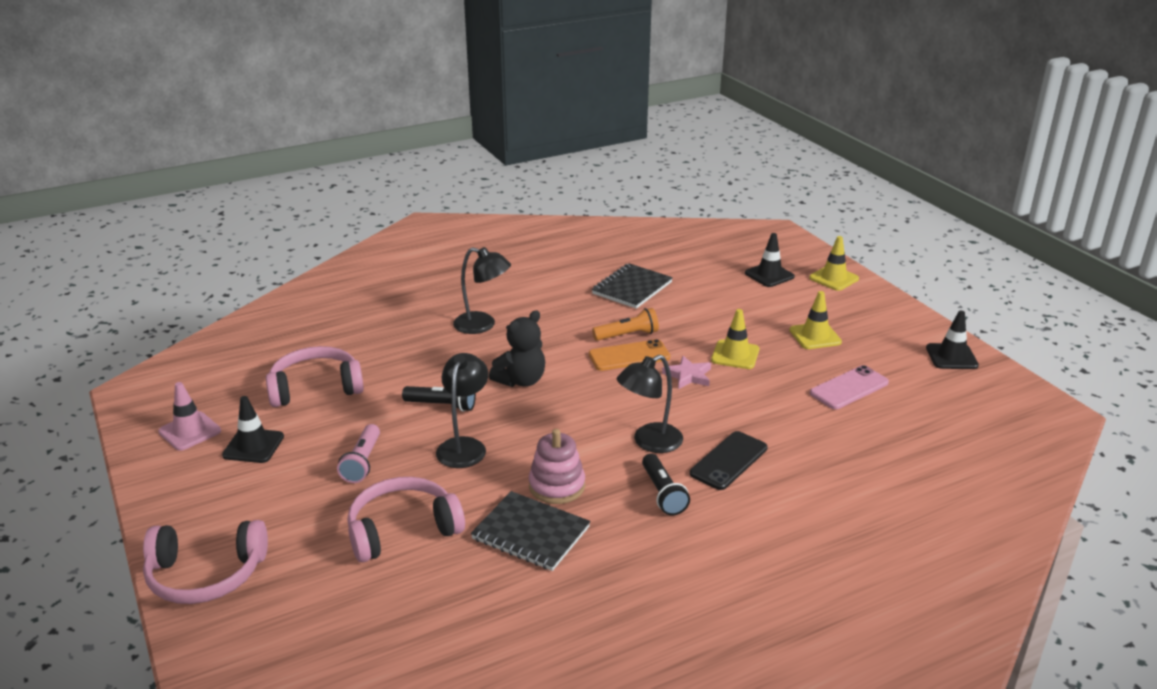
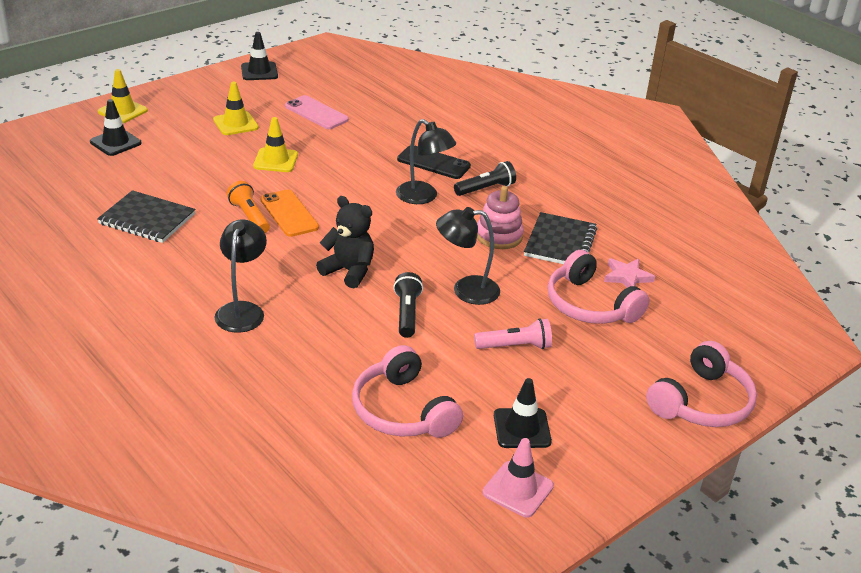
camera: 105 degrees left, 5 degrees up
(206, 575) = (701, 402): pink headphones -> pink headphones turned 60 degrees clockwise
(688, 375) = (316, 182): pink star -> pink star (627, 277)

